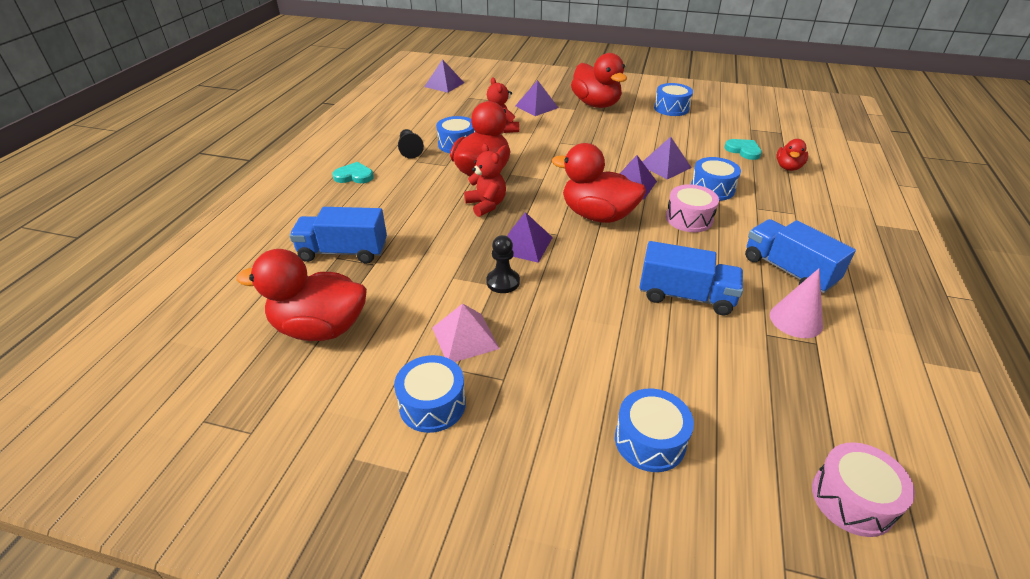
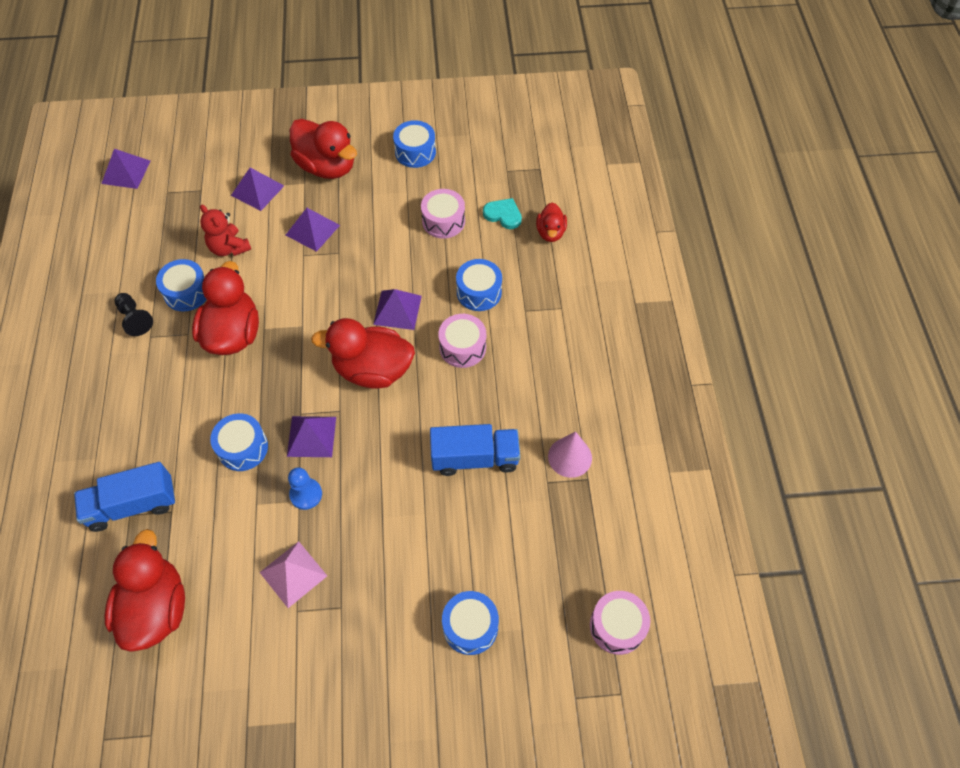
camera: 20 degrees left, 20 degrees up
(320, 328) = (156, 608): red duck -> red duck turned 105 degrees clockwise
(354, 176) = (89, 384): turquoise heart -> none
(432, 404) = (290, 654): blue drum -> blue drum (243, 448)
(486, 205) = (254, 388): red teddy bear -> none
(503, 282) = (306, 494): black pawn -> blue pawn
(665, 166) = (425, 266): purple pyramid -> purple pyramid (312, 230)
(687, 145) = (443, 221): none -> pink drum
(788, 270) = (560, 394): blue truck -> none

